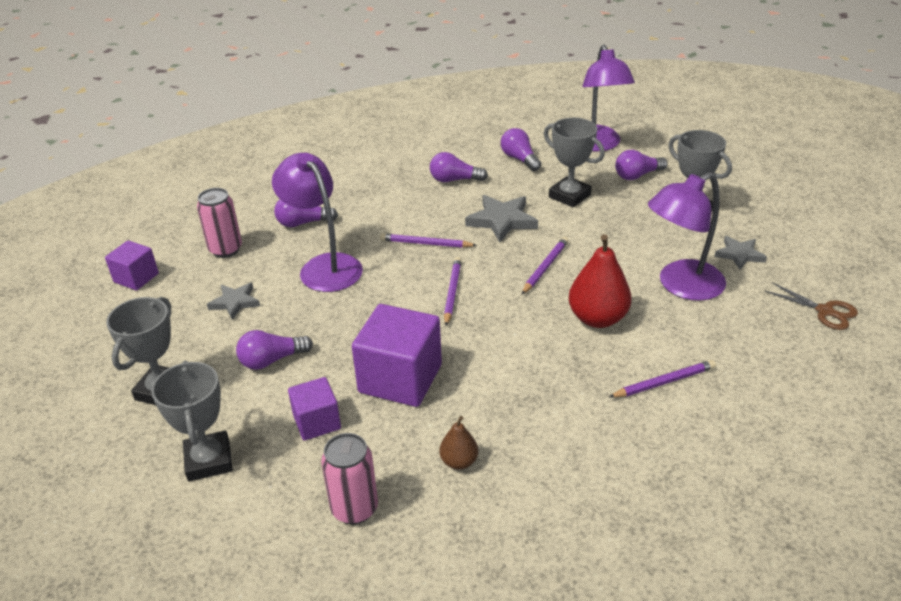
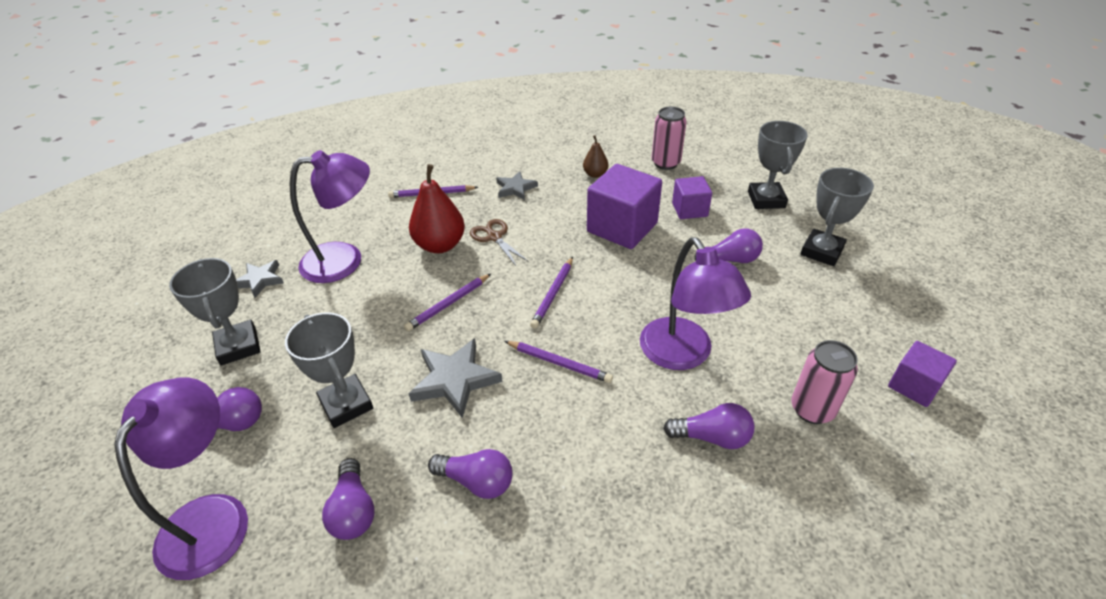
camera: 165 degrees left, 5 degrees up
(235, 302) = (779, 326): grey star -> grey star (515, 188)
(824, 311) = (263, 219): brown scissors -> brown scissors (494, 237)

